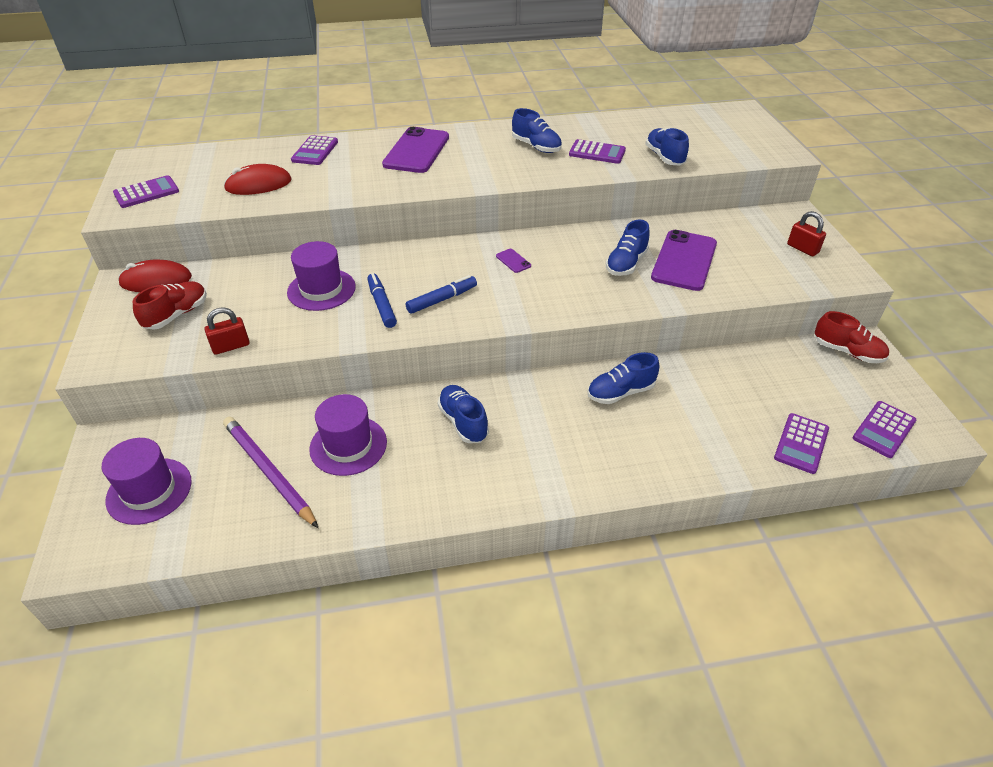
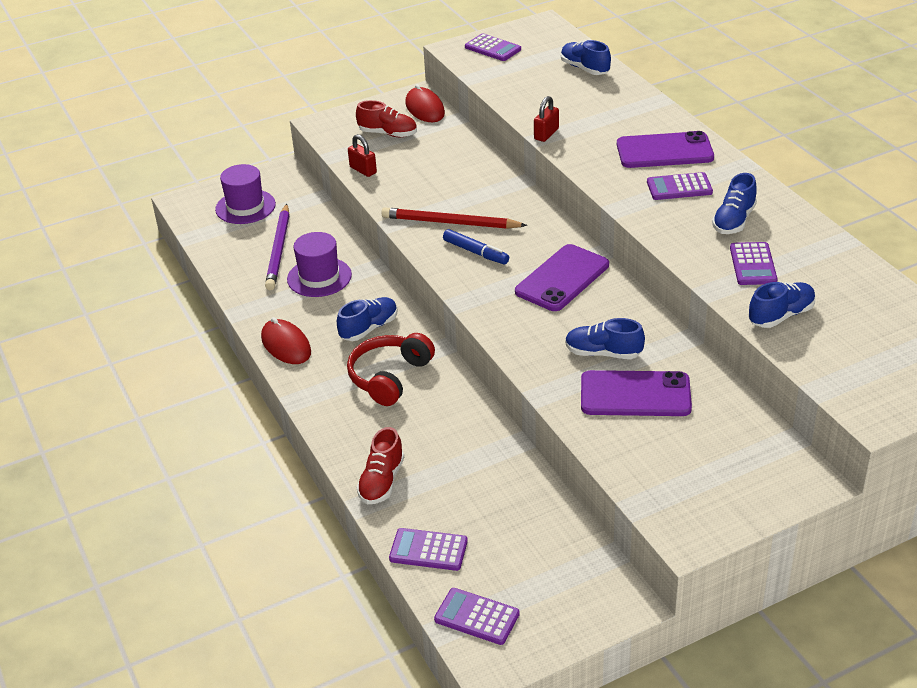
camera: 75 degrees right, 5 degrees down
(258, 184) = (540, 91): red mouse -> red mouse (286, 345)
(268, 472) = (279, 250): purple pencil -> purple pencil turned 150 degrees clockwise
(315, 151) = (620, 98): purple calculator -> purple calculator (679, 187)
(321, 289) = (455, 186): purple hat -> none
(382, 305) = (450, 223): blue marker -> red pencil
(513, 261) = (562, 278): purple phone -> purple phone, size x2.48
(549, 422) = (389, 377): none -> red headphones
(620, 392) = (448, 414): blue shoe -> blue shoe (585, 68)
(802, 248) = (724, 490): red padlock -> red padlock (546, 134)
(847, 352) = (602, 586): red shoe -> red shoe (382, 482)

